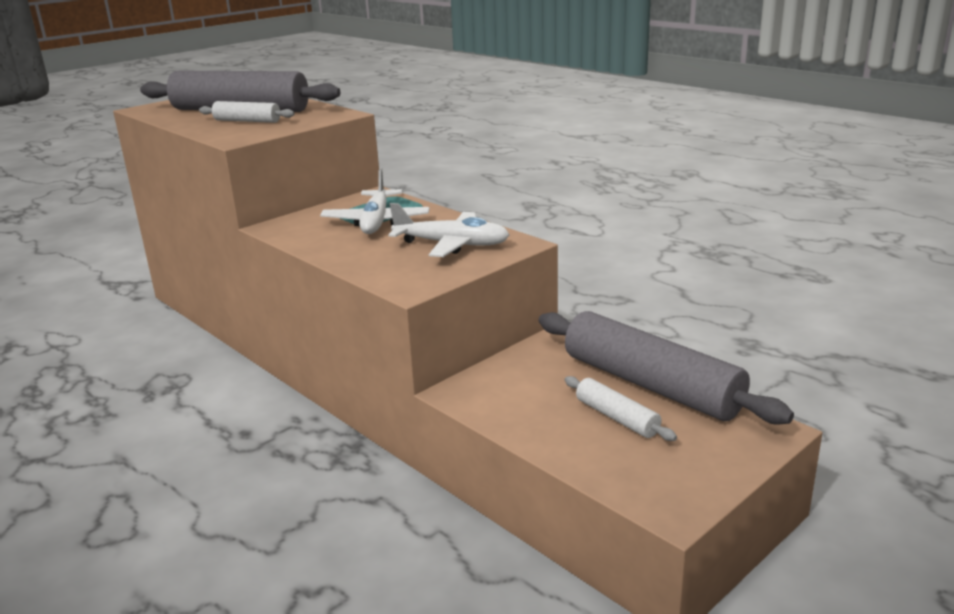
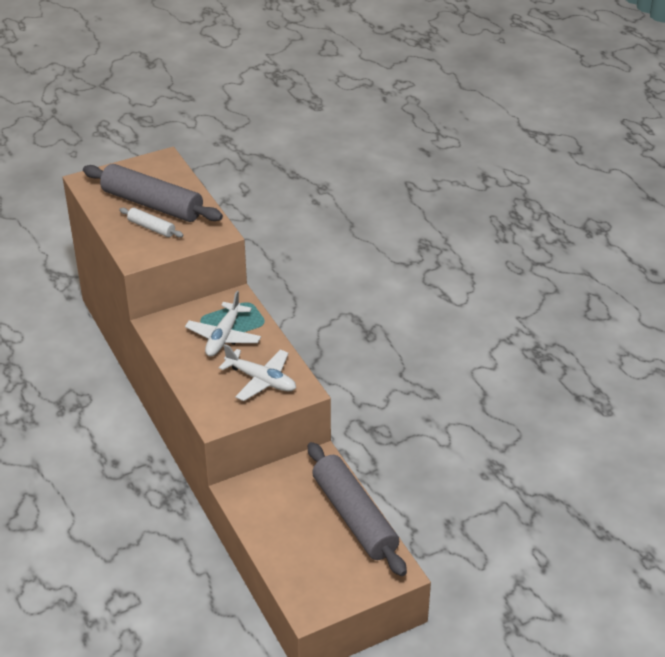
camera: 15 degrees right, 15 degrees up
(617, 417) = (317, 538): white rolling pin -> none

